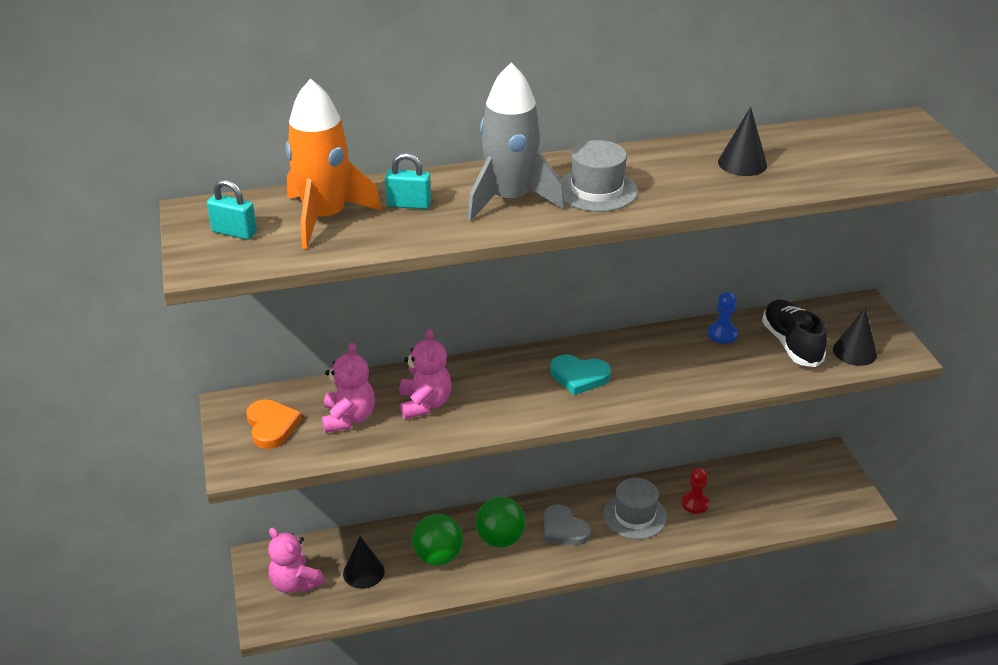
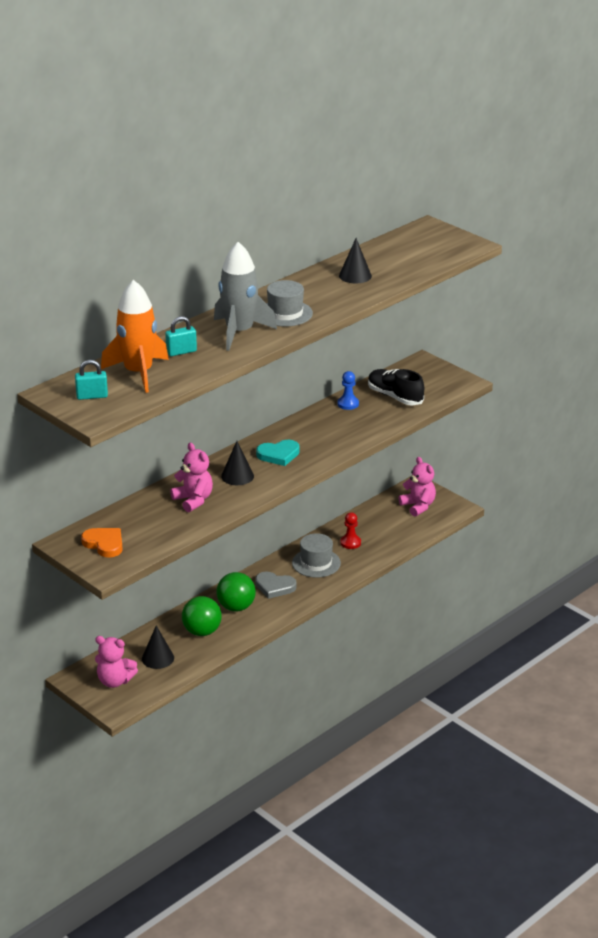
camera: 30 degrees left, 5 degrees down
(349, 418) = (151, 523): pink teddy bear -> pink teddy bear (418, 506)
(854, 352) = (436, 389): black cone -> black cone (237, 476)

